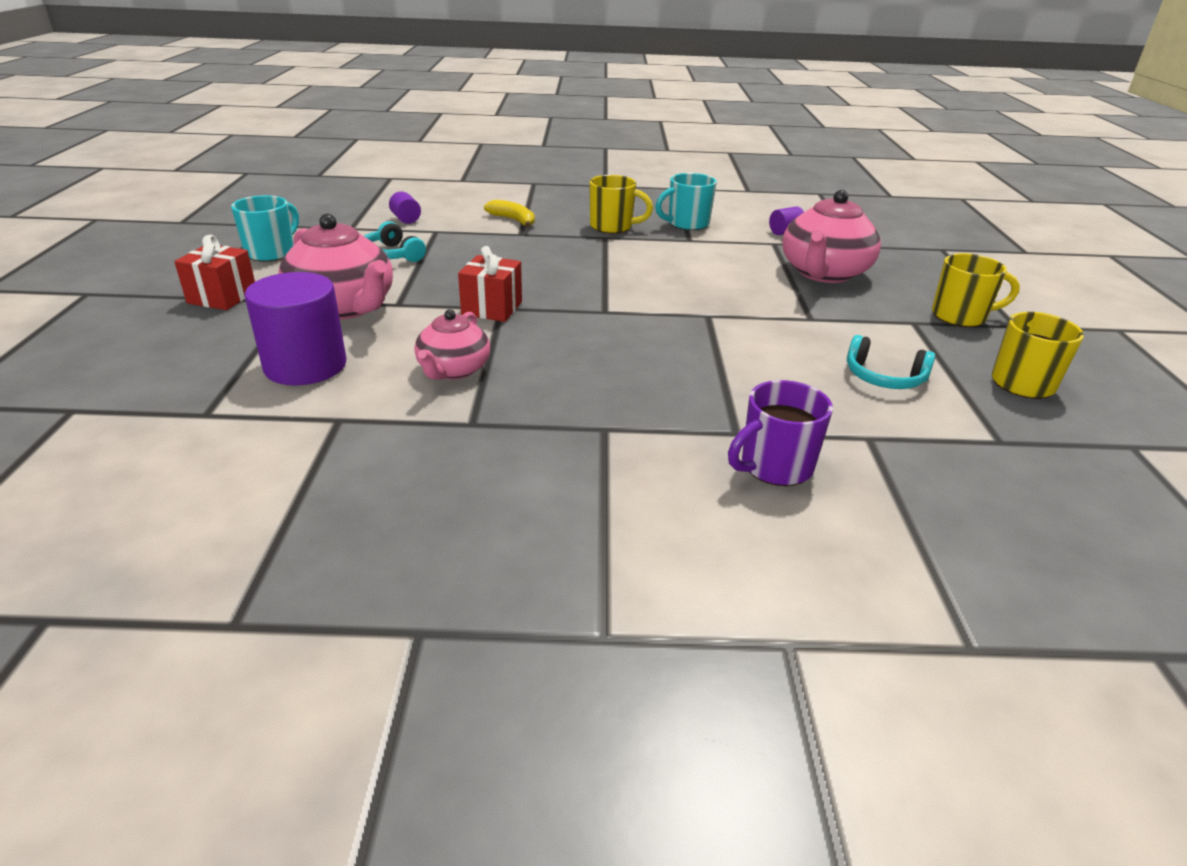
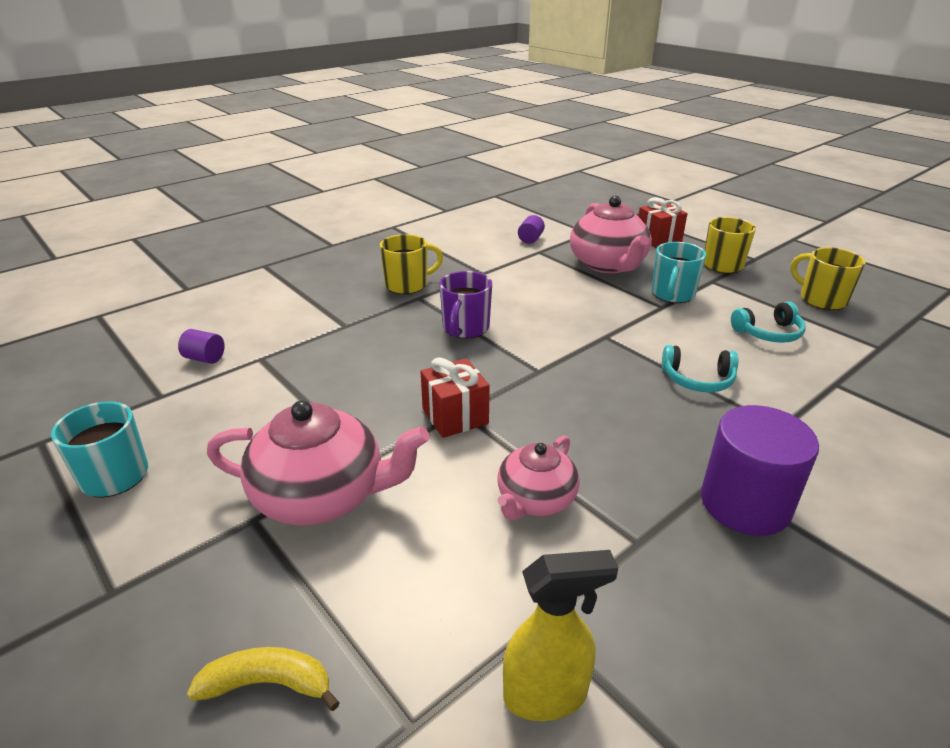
camera: 40 degrees left, 0 degrees up
(222, 297) = (156, 567): red gift -> red gift (658, 239)
(281, 445) = (546, 695): none -> yellow spray bottle
(305, 366) = (405, 588): purple cylinder -> purple cylinder (745, 503)
(392, 255) = (263, 407): turquoise headphones -> turquoise headphones (697, 379)
(453, 370) = (535, 499): pink teapot -> pink teapot turned 60 degrees clockwise
(513, 220) = (314, 313): yellow banana -> yellow banana (268, 684)
(687, 224) = (456, 258): turquoise mug -> turquoise mug (672, 294)
(774, 467) = (840, 440): purple mug -> purple mug (465, 328)

